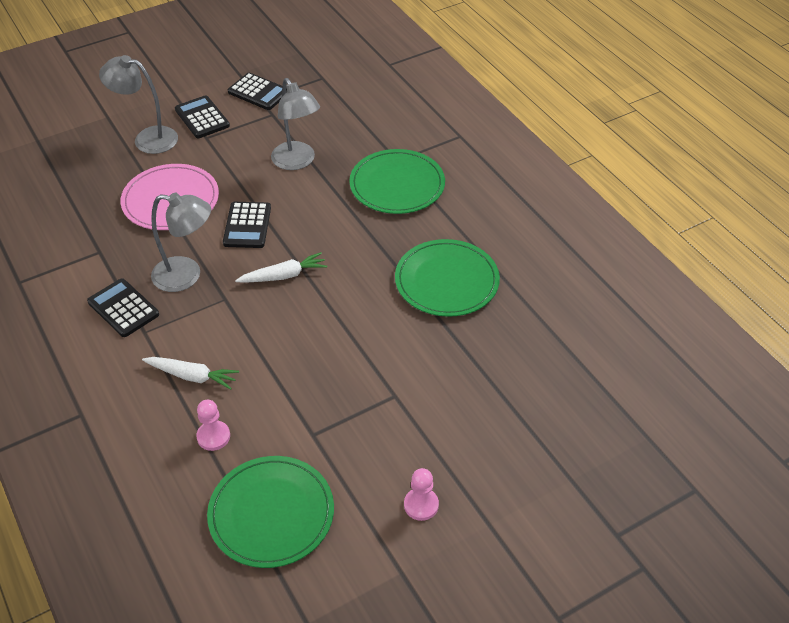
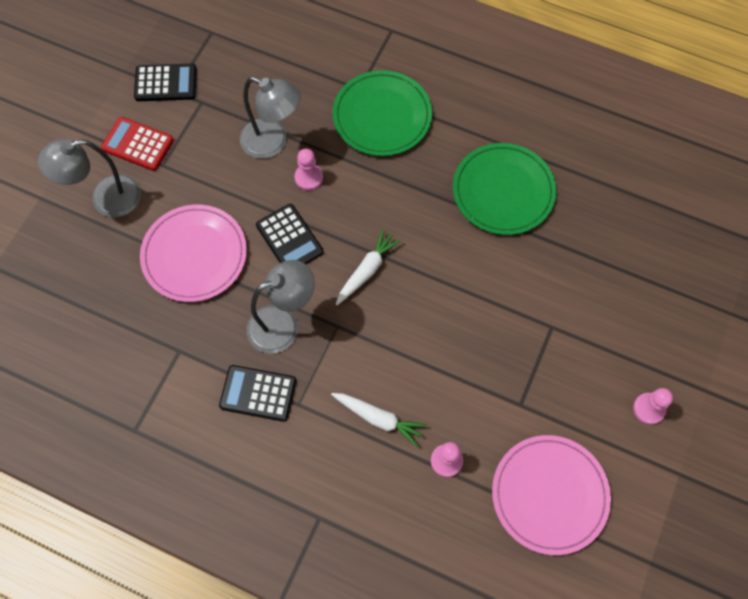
camera: 35 degrees left, 20 degrees up
(192, 376) = (378, 418): white carrot -> white carrot turned 45 degrees clockwise
(202, 118) = (137, 144): black calculator -> red calculator
(271, 513) = (549, 494): green plate -> pink plate
(301, 196) = (309, 178): none -> pink pawn

